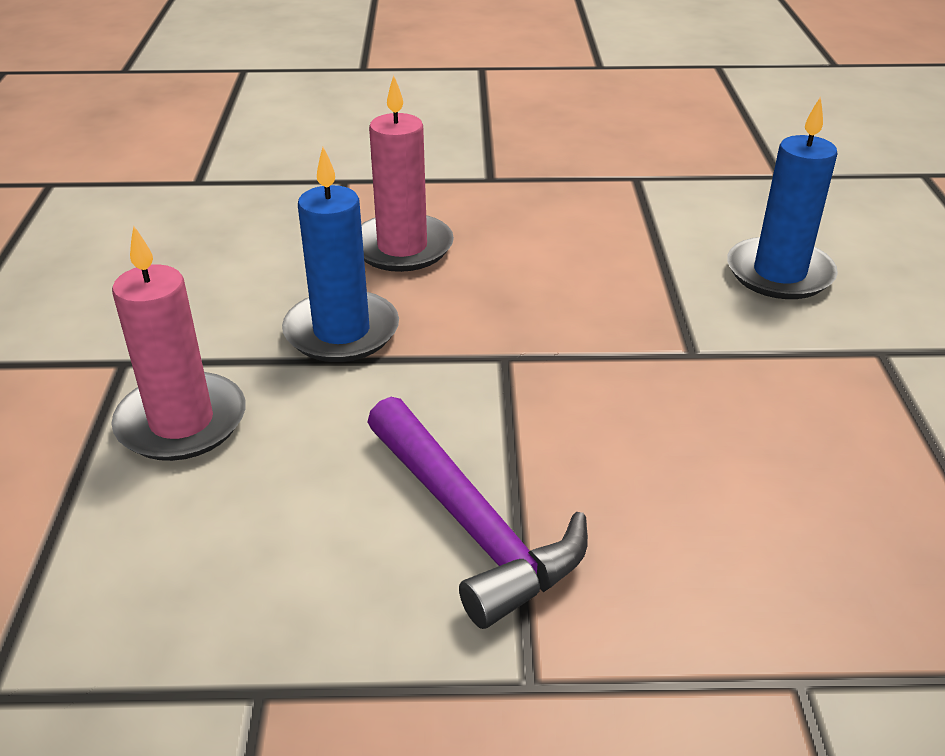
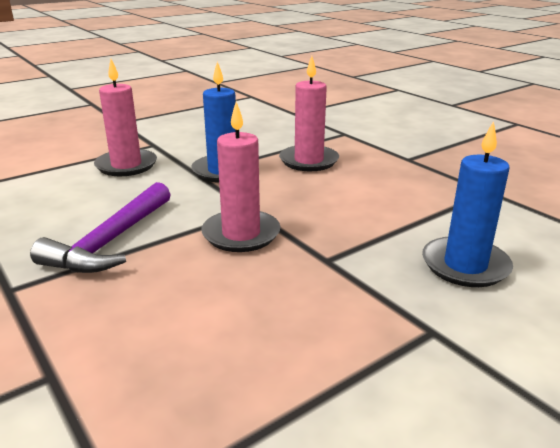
camera: 55 degrees right, 10 degrees down
(568, 392) = (241, 234): none -> pink candle

